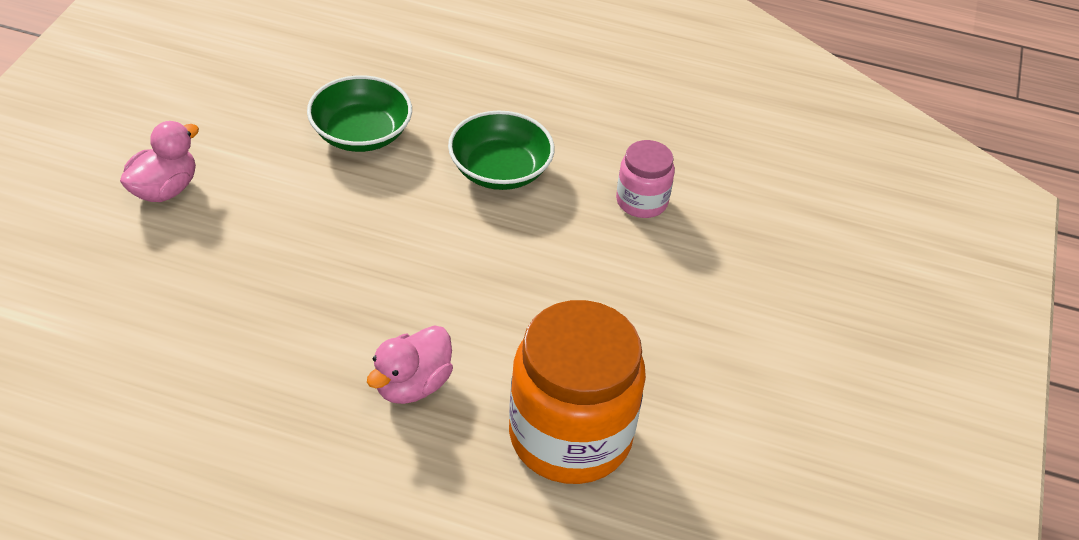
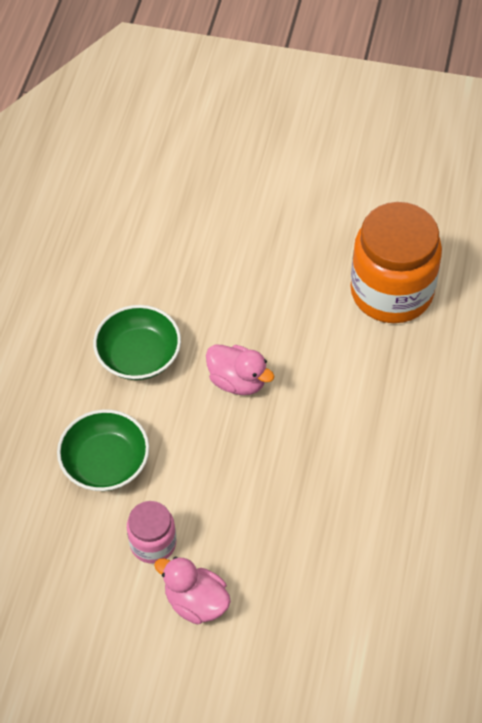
camera: 90 degrees left, 10 degrees up
(412, 385) = (369, 387): pink duck -> pink duck (238, 381)
(641, 201) = (162, 260): pink jar -> pink jar (153, 543)

